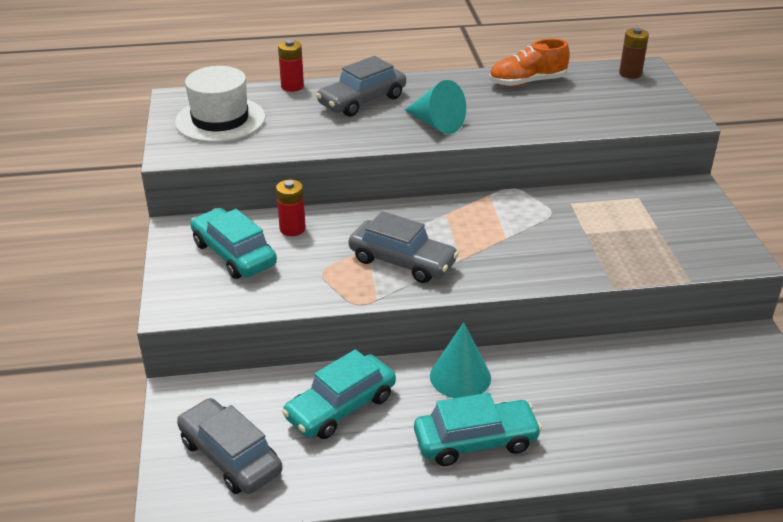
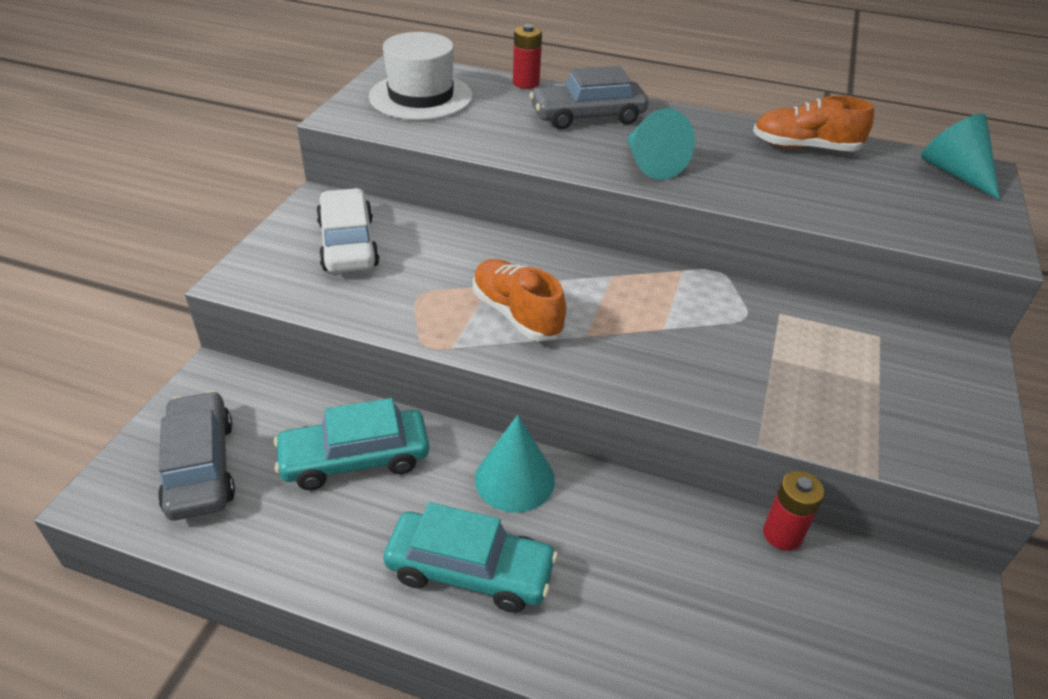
camera: 25 degrees right, 5 degrees up
(234, 254) = (348, 244): turquoise car -> white car
(292, 229) = (430, 237): red battery -> red battery (782, 534)
(402, 261) = (516, 314): grey car -> orange shoe
(630, 74) = (955, 173): brown battery -> turquoise cone

